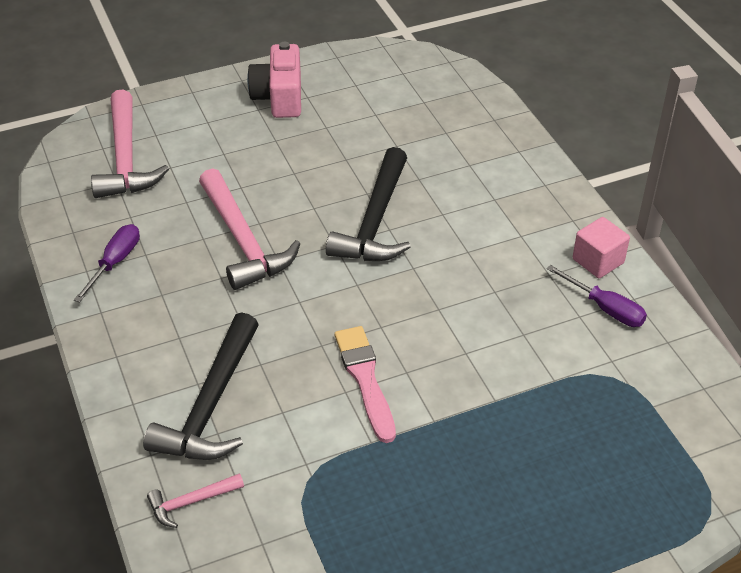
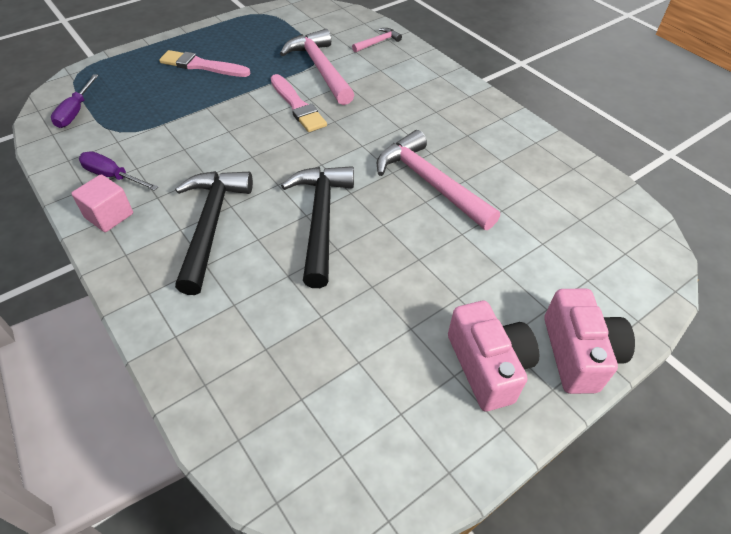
camera: 165 degrees right, 5 degrees up
(115, 262) = (519, 150): purple screwdriver -> purple screwdriver (76, 112)
(126, 158) = (592, 244): pink hammer -> pink hammer (320, 69)
(206, 93) = (578, 353): none -> pink camera
(211, 405) = (392, 80): black hammer -> black hammer (211, 225)
(504, 494) = (202, 66): none -> pink brush

